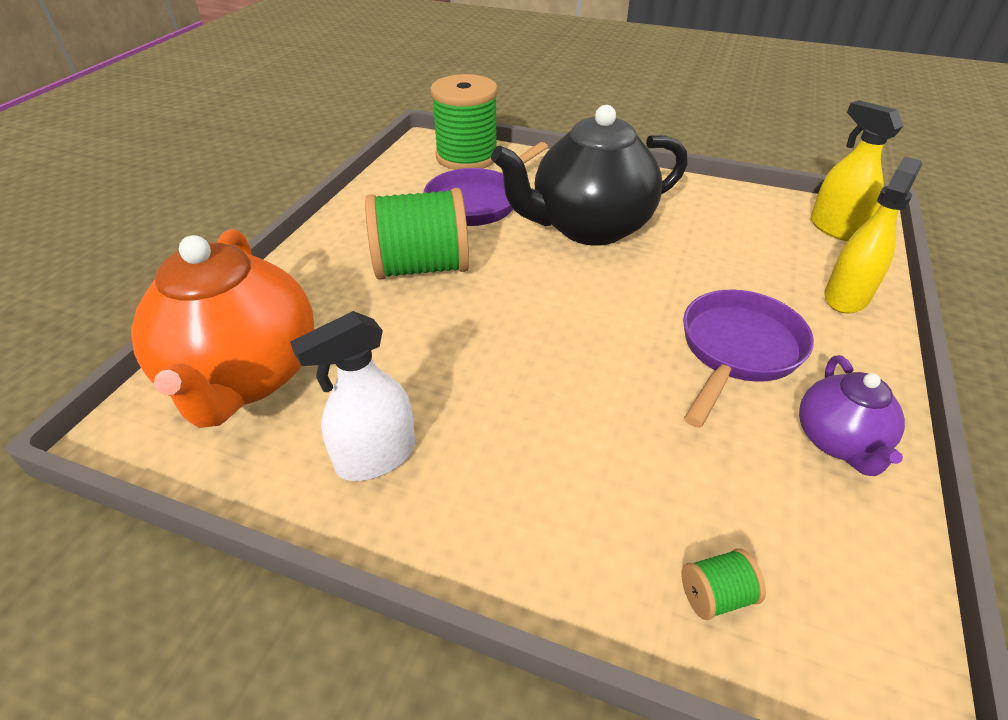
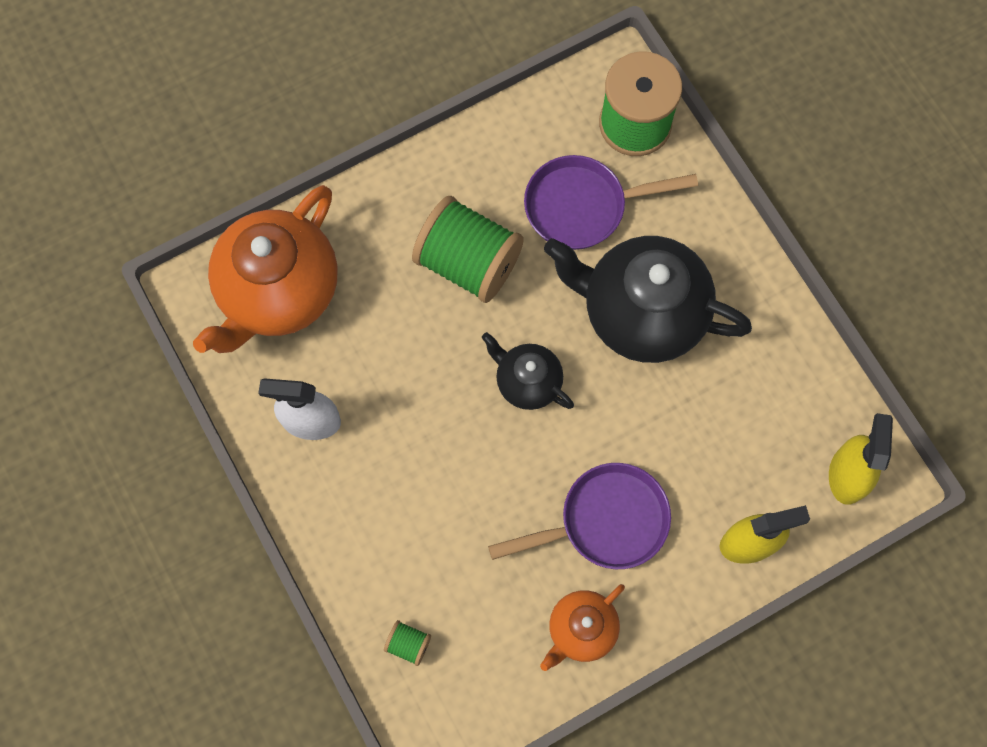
camera: 40 degrees right, 30 degrees up
(556, 306) = (527, 382): none -> black teapot
(838, 442) = (581, 630): purple teapot -> orange teapot

